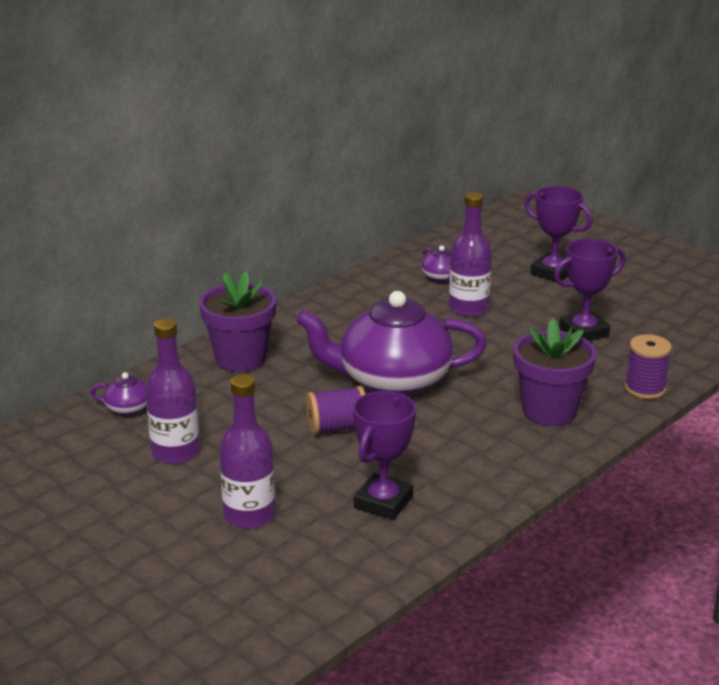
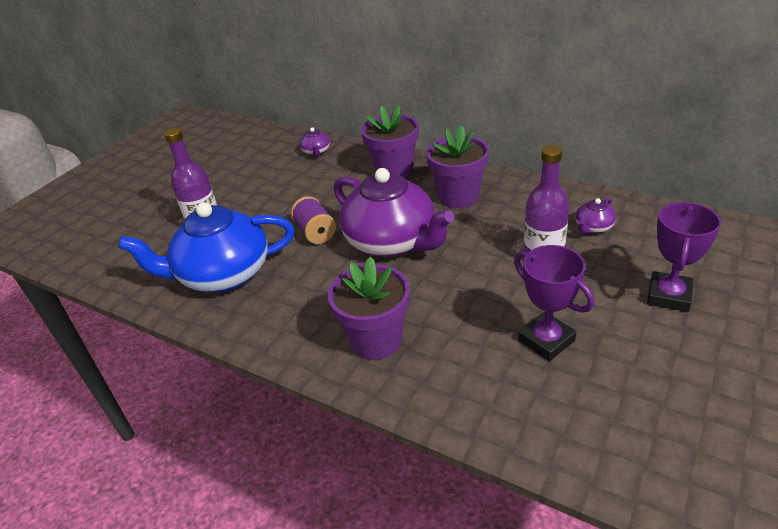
camera: 80 degrees right, 10 degrees up
(175, 452) = (270, 180): purple bottle -> none
(333, 330) = (458, 197): none -> purple flower pot
(383, 502) = (223, 275): purple trophy -> blue teapot
(392, 381) = (392, 242): purple teapot -> purple teapot turned 150 degrees clockwise
(645, 389) = (447, 406): purple spool -> none

